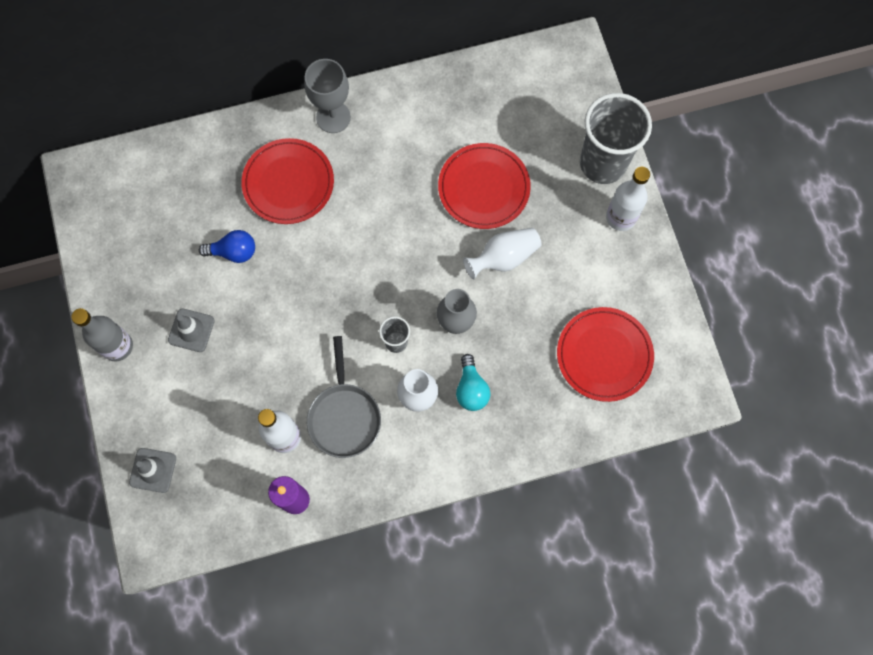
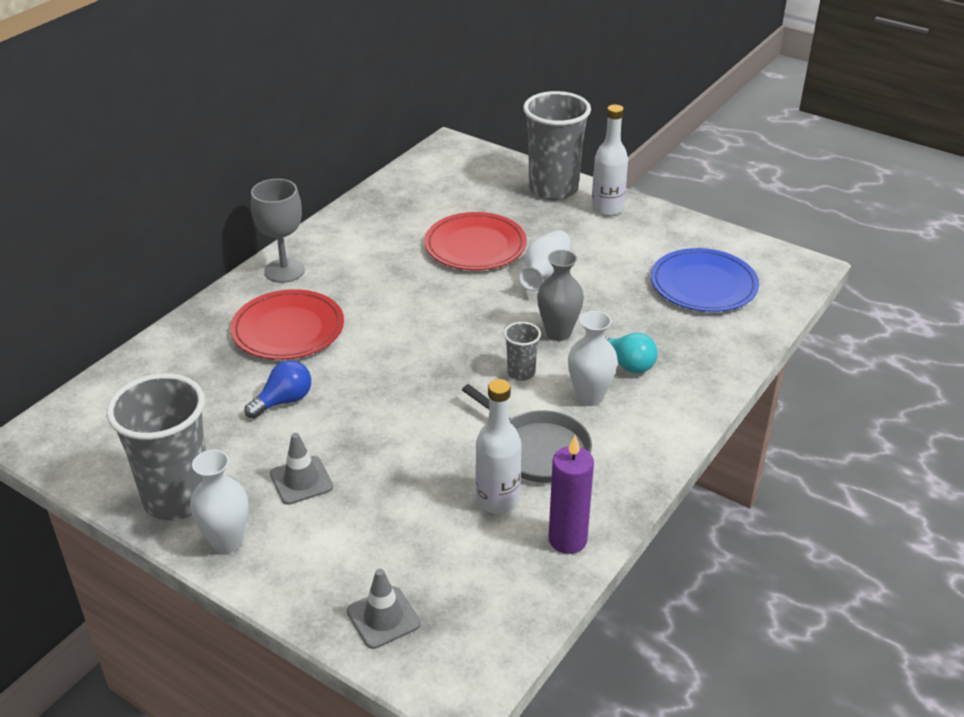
camera: 40 degrees left, 35 degrees down
(117, 290) = (178, 498): none -> grey cup
(117, 346) = (227, 541): grey bottle -> white vase
(604, 355) = (703, 285): red plate -> blue plate

